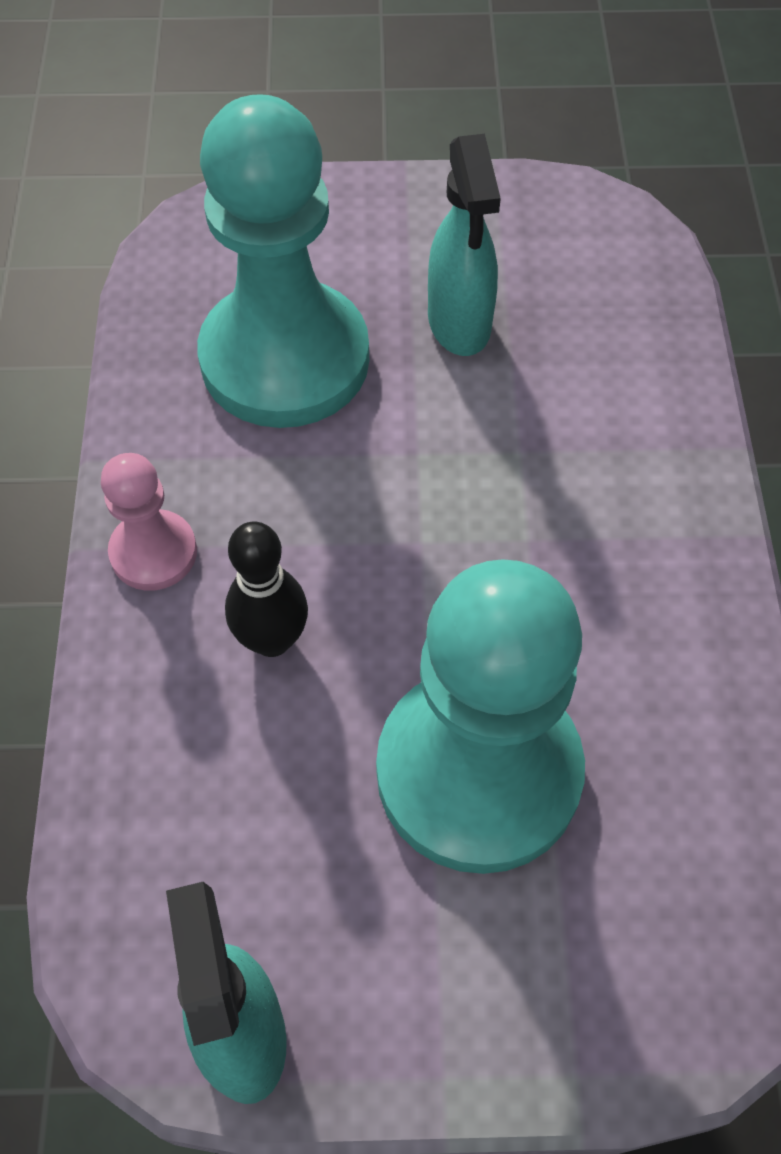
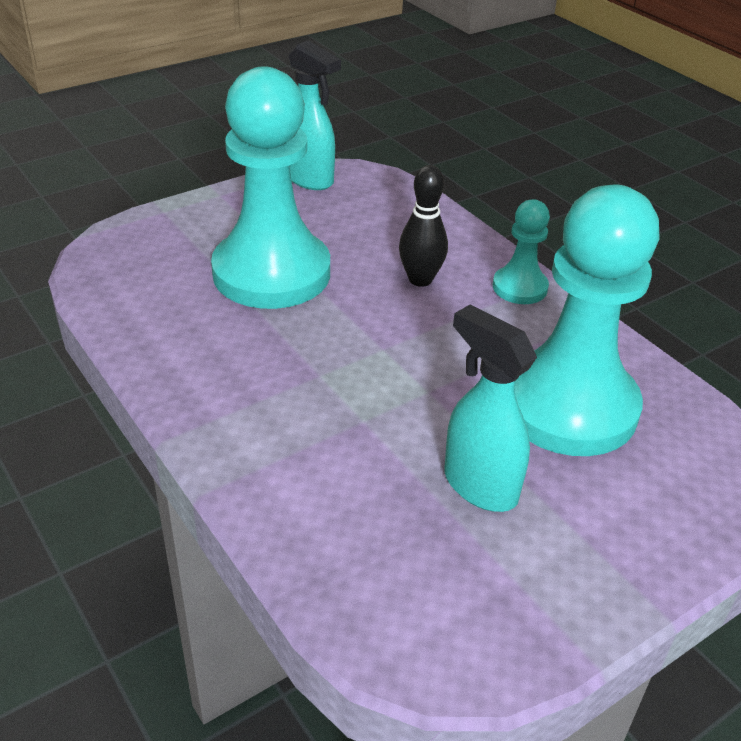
camera: 145 degrees right, 20 degrees down
(153, 552) = (519, 287): pink pawn -> turquoise pawn

